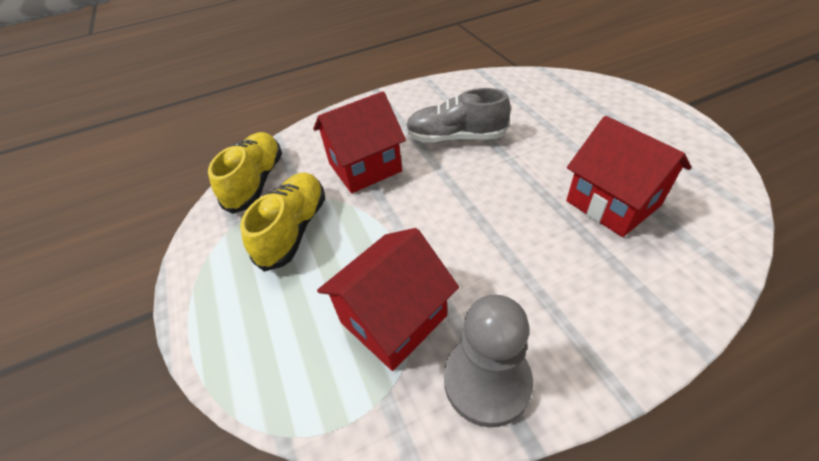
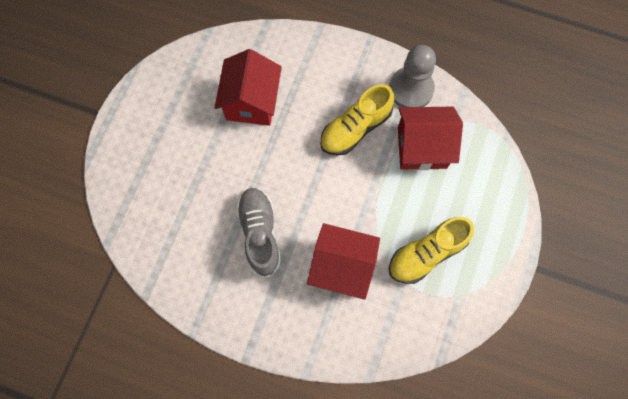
camera: 140 degrees left, 25 degrees up
(256, 182) = (420, 328): yellow shoe -> yellow shoe (355, 128)
(456, 137) = (260, 233): grey shoe -> grey shoe turned 150 degrees counterclockwise

